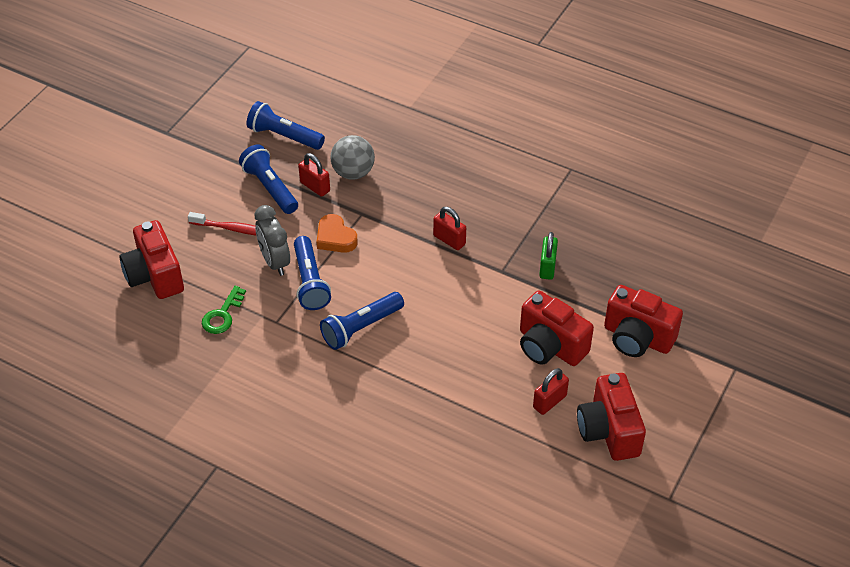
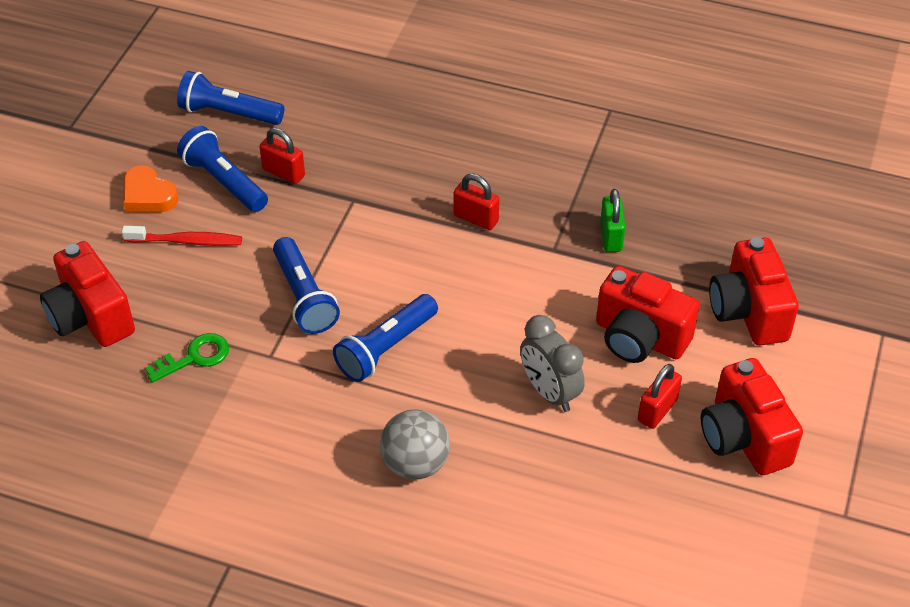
camera: 10 degrees left, 0 degrees up
(222, 315) = (195, 357): green key -> green key turned 135 degrees counterclockwise
(275, 262) = (251, 277): grey clock -> grey clock (549, 392)
(335, 238) = (325, 235): orange heart -> orange heart (148, 195)
(353, 172) = (330, 148): grey ball -> grey ball (415, 464)
(637, 338) = (748, 311): red camera -> red camera turned 60 degrees clockwise

